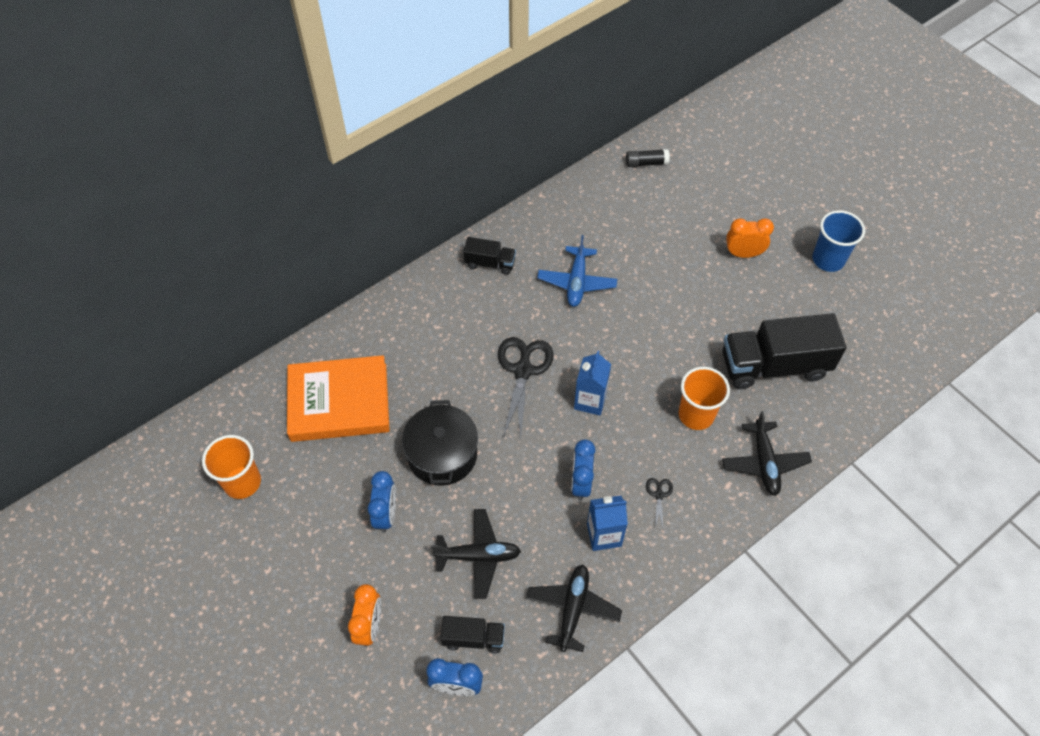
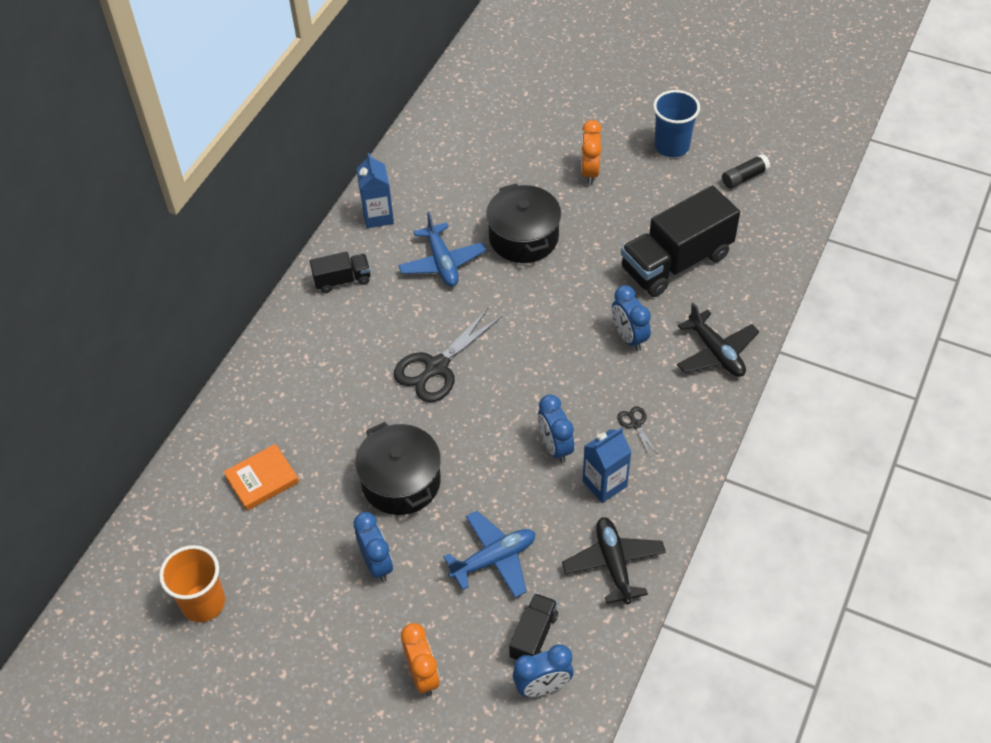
camera: 25 degrees left, 5 degrees down
(339, 402) = (262, 480): orange book -> orange book, size x0.52
(473, 638) = (533, 636): black truck -> black truck turned 45 degrees counterclockwise
(478, 556) = (494, 559): black plane -> blue plane
(523, 370) = (436, 367): black scissors -> black scissors turned 120 degrees counterclockwise
(590, 401) = (520, 368): blue carton -> blue carton (378, 216)
(646, 163) = (446, 123): black glue stick -> black glue stick (744, 177)
(655, 288) = (523, 237): none -> black pot
(696, 415) = (629, 337): orange cup -> blue clock
(743, 254) = (589, 172): orange clock -> orange clock turned 60 degrees counterclockwise

